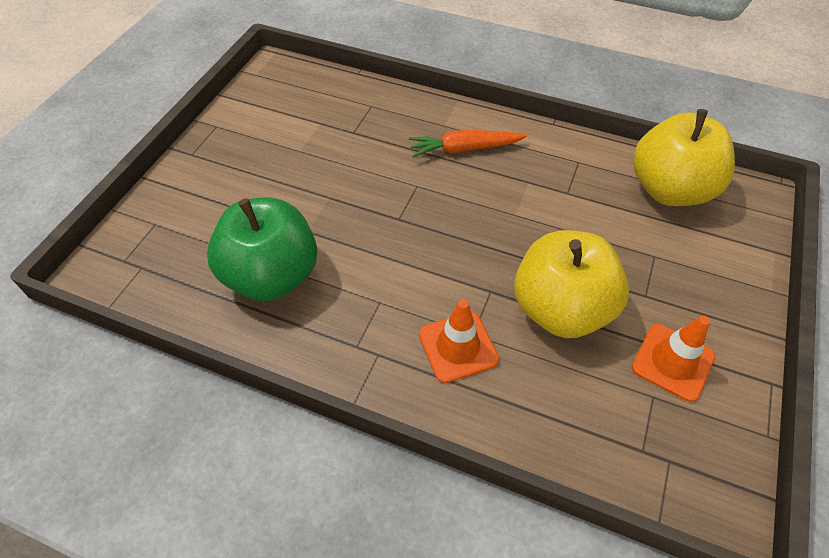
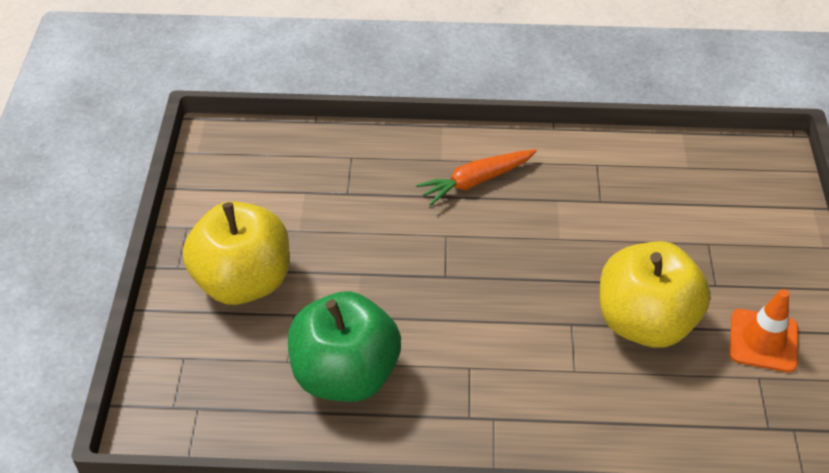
camera: 20 degrees left, 5 degrees down
(458, 347) = (566, 387): orange traffic cone -> none
(669, 189) = (695, 171): yellow apple -> yellow apple (243, 281)

